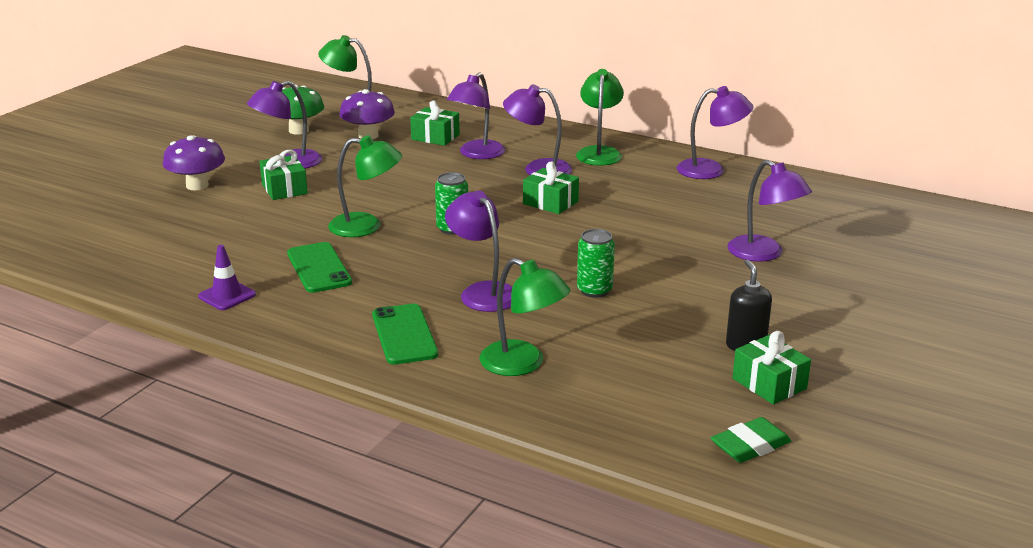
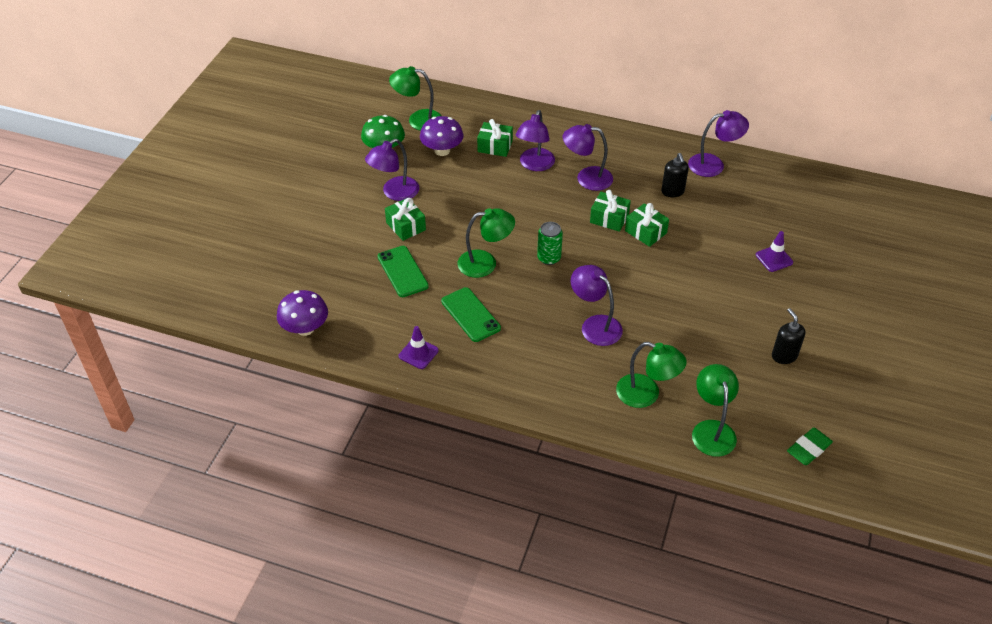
camera: 10 degrees left, 20 degrees up
(197, 185) = (337, 230): purple mushroom -> purple mushroom (305, 328)
(404, 334) = (558, 377): green phone -> green phone (402, 271)
(594, 290) = (670, 313): green can -> none
(599, 152) = (626, 152): green lamp -> green lamp (712, 430)
(646, 187) = (672, 191): none -> black soap dispenser
(764, 254) = (774, 259): purple lamp -> purple traffic cone
(769, 383) = (807, 391): green gift -> green gift (645, 232)

